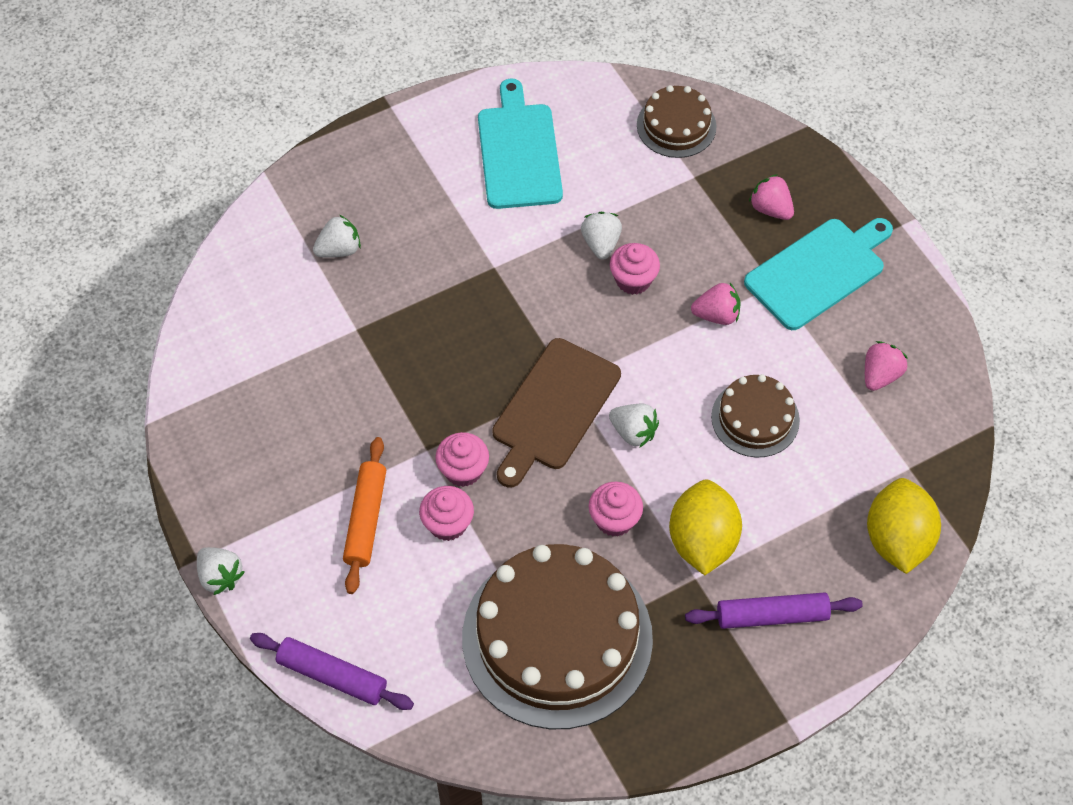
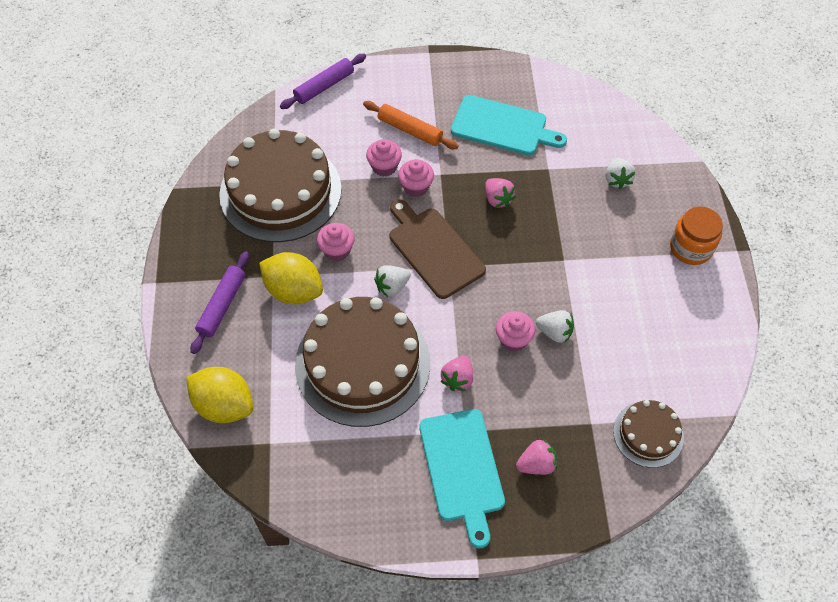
camera: 115 degrees right, 0 degrees up
(220, 576) = (412, 58): white strawberry -> none
(409, 149) = (691, 248): none -> orange jar
(519, 152) = (662, 314): turquoise cutting board -> turquoise cutting board (503, 126)
(755, 418) = (362, 363): brown cake -> brown cake, size x2.02
(880, 375) = (351, 464): pink strawberry -> pink strawberry (497, 199)

